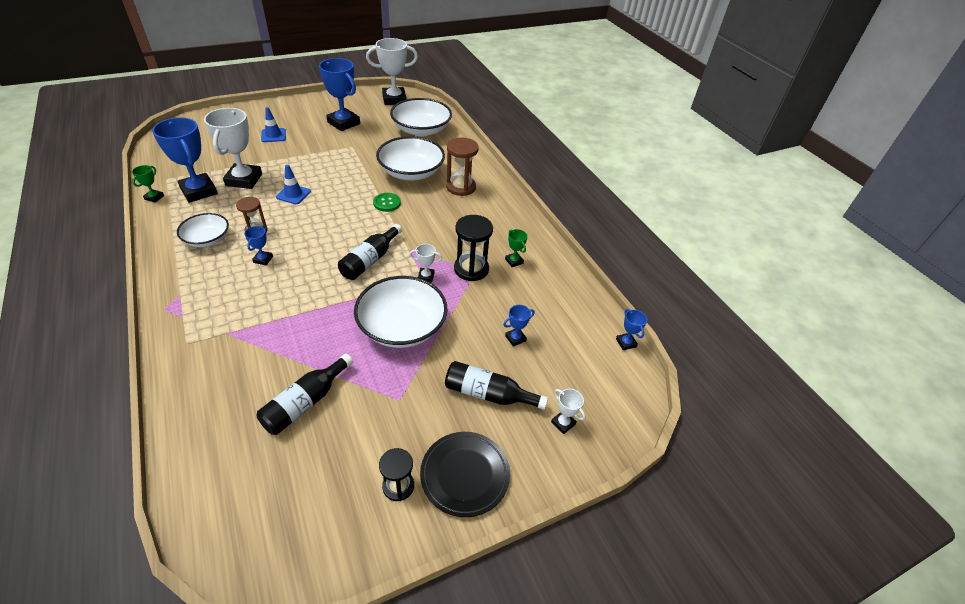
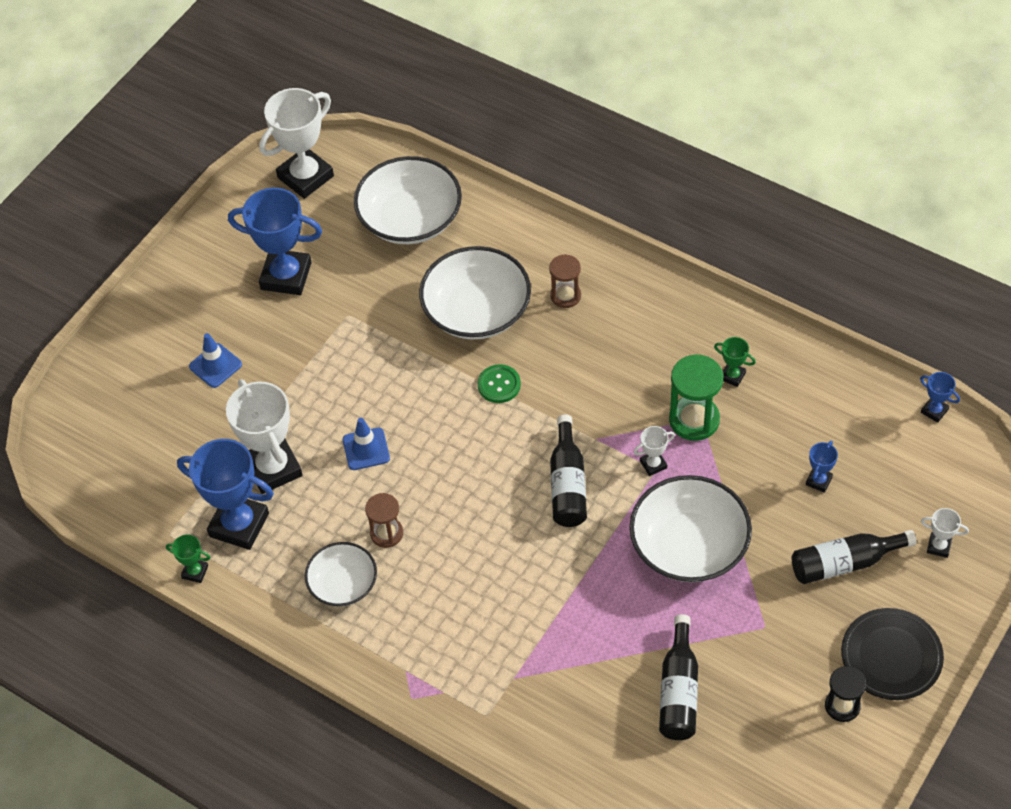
camera: 25 degrees left, 10 degrees up
(154, 197) = (195, 572): green trophy -> green trophy turned 60 degrees counterclockwise
(263, 259) = (444, 566): blue trophy -> none
(461, 187) = (565, 296): brown hourglass -> brown hourglass, size x0.64
(471, 269) = (694, 420): black hourglass -> green hourglass

